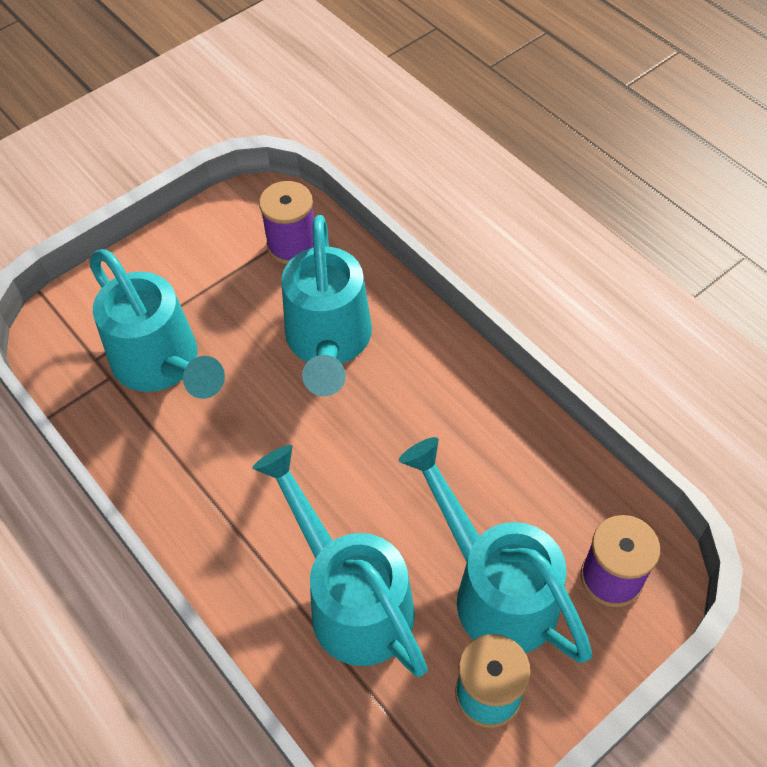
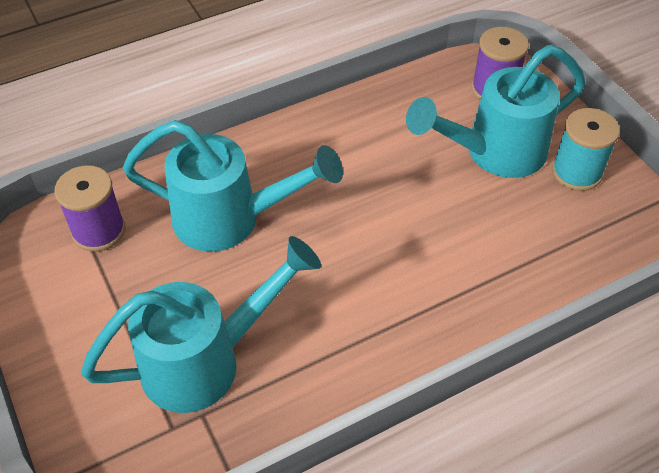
camera: 80 degrees left, 5 degrees down
(350, 598) = (490, 242): turquoise watering can -> none

